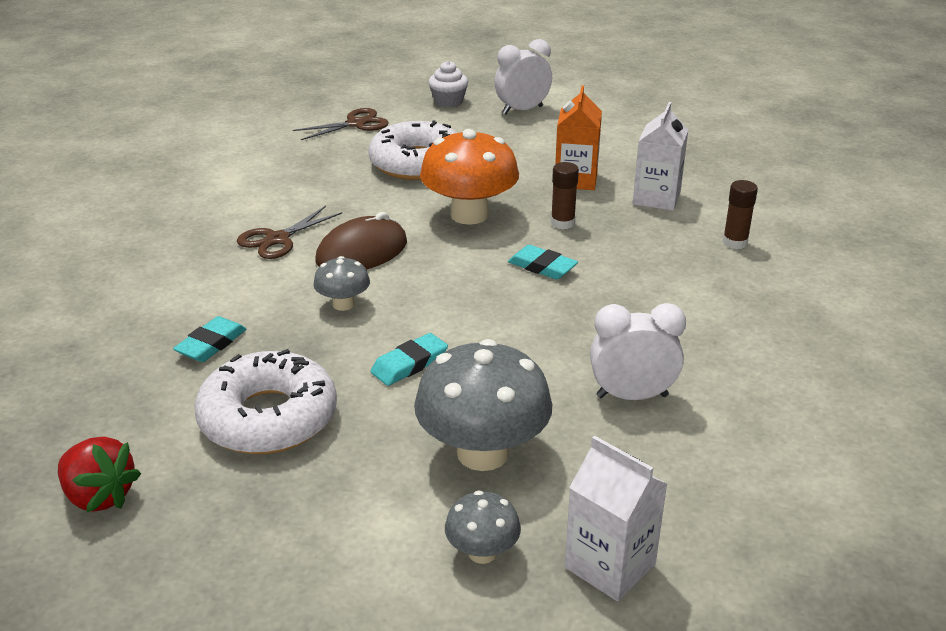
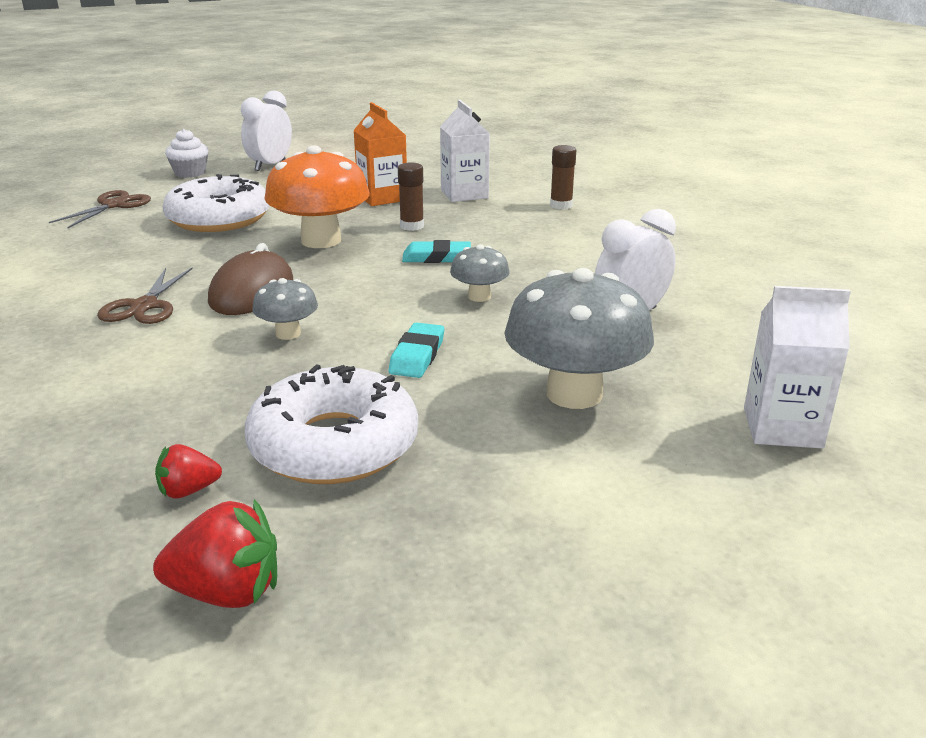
camera: 35 degrees left, 5 degrees down
(151, 412) = (188, 491): none -> red strawberry
(211, 344) = (182, 409): turquoise eraser -> none
(482, 552) = (679, 462): grey mushroom -> grey mushroom (479, 296)

